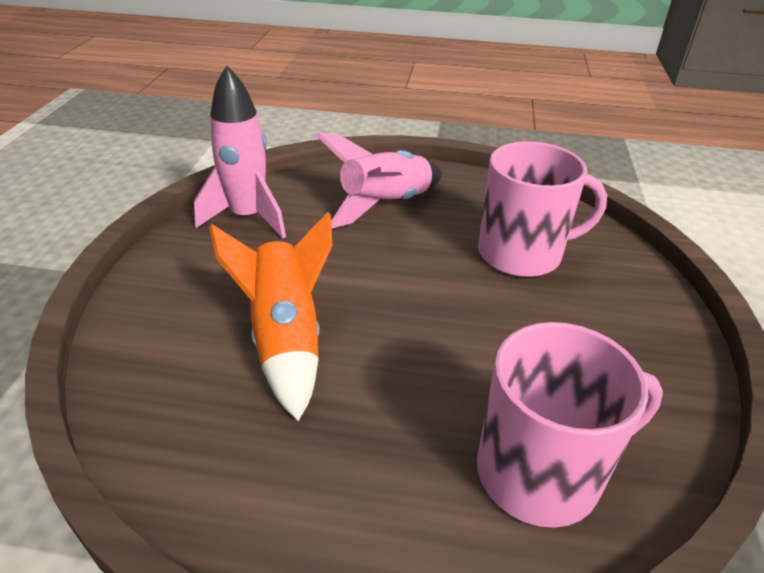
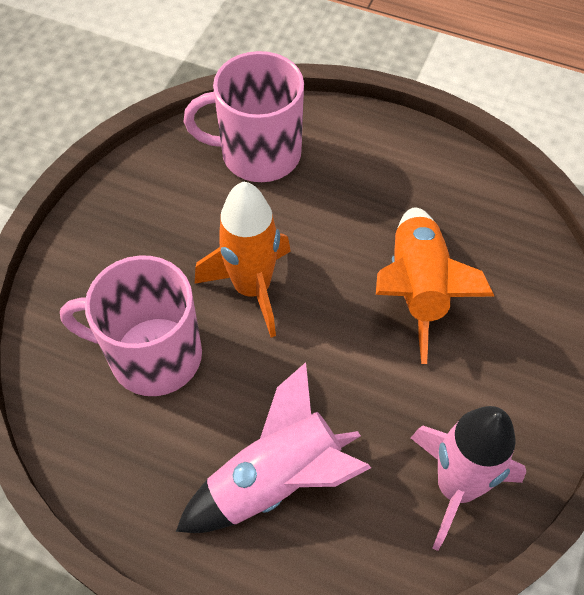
camera: 165 degrees left, 20 degrees up
(463, 313) = (252, 288): none -> orange rocket

